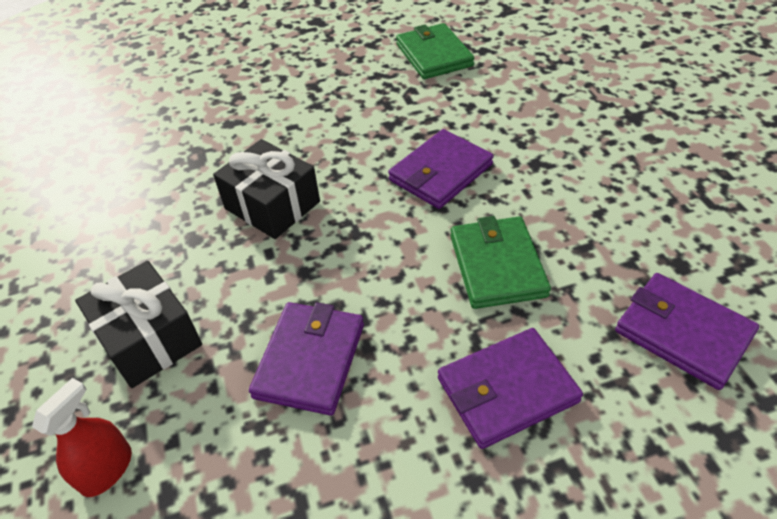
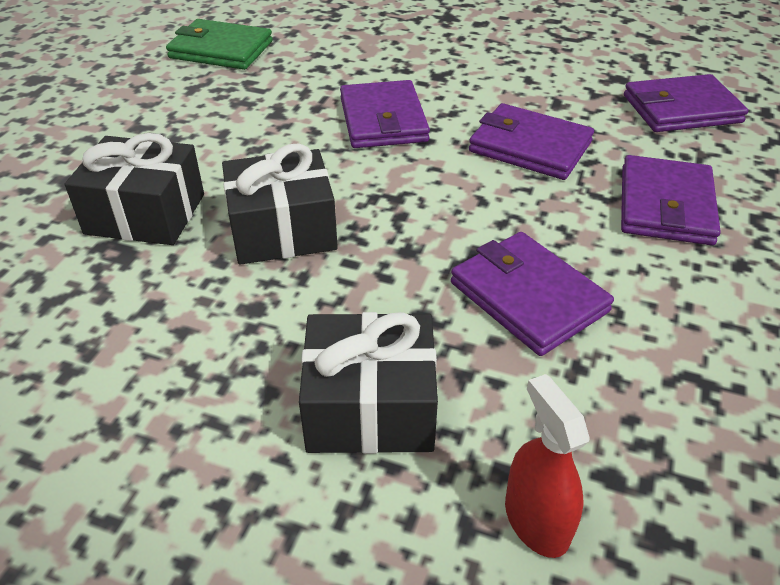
camera: 55 degrees left, 5 degrees down
(236, 145) = (145, 214): none -> black gift
(497, 265) = (529, 147): green wallet -> purple wallet

